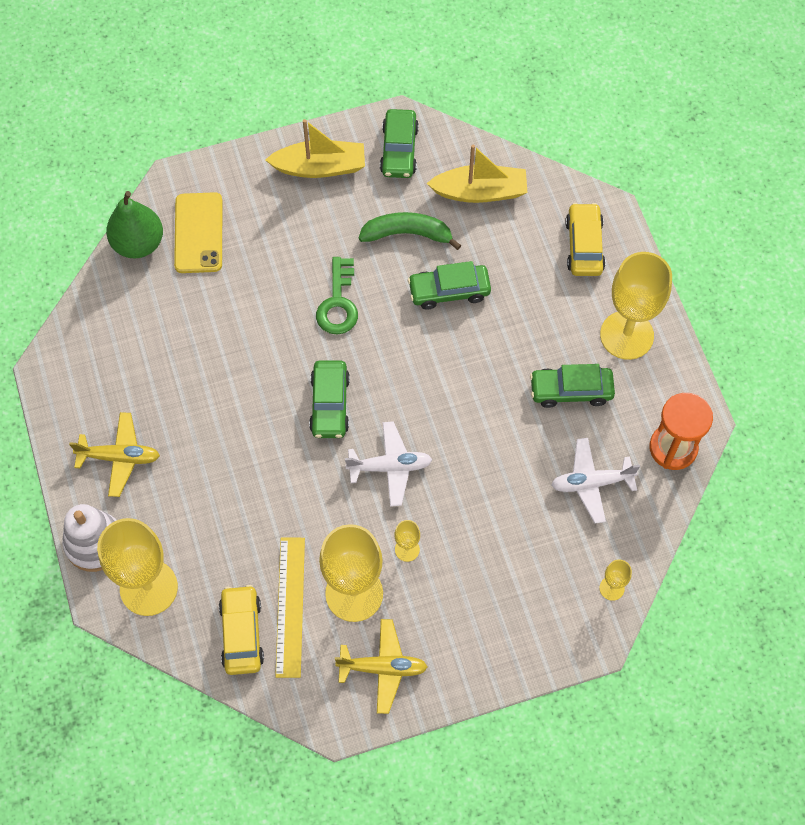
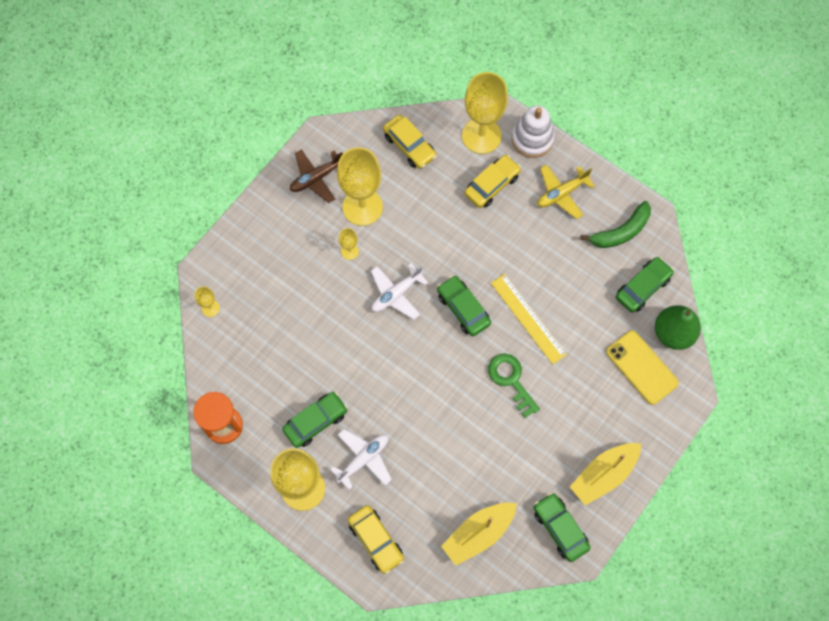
camera: 145 degrees right, 5 degrees up
(187, 519) = (492, 185): none -> yellow car
(290, 606) = (393, 177): yellow ruler -> yellow ruler (528, 318)
(383, 668) = (316, 178): yellow plane -> brown plane
(407, 234) = (504, 464): green banana -> green banana (621, 232)
(449, 291) = (445, 439): green car -> green car (642, 287)
(591, 483) = (263, 366): white plane -> white plane (363, 459)

